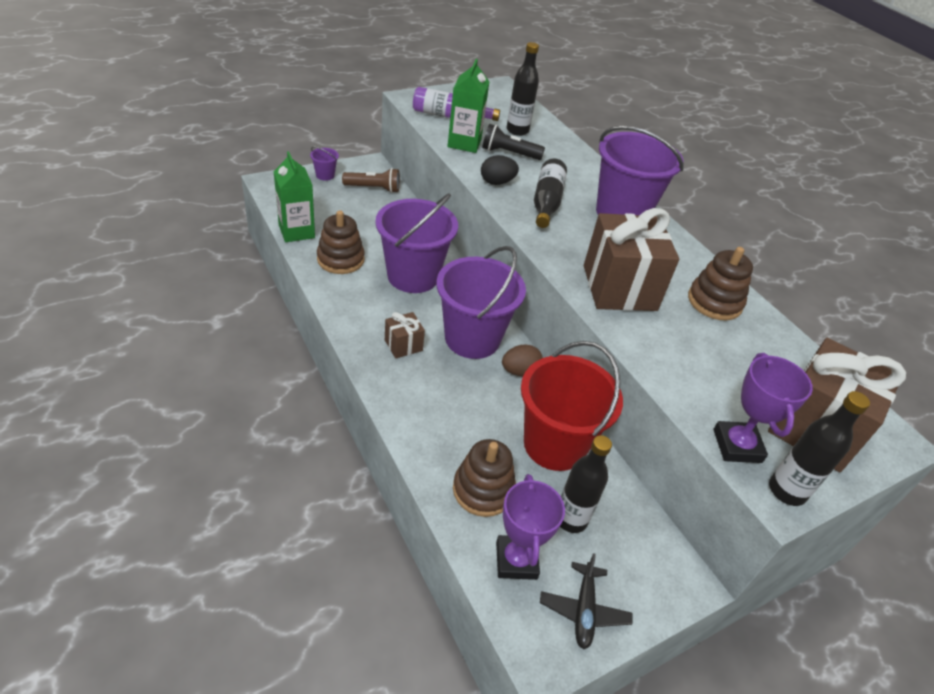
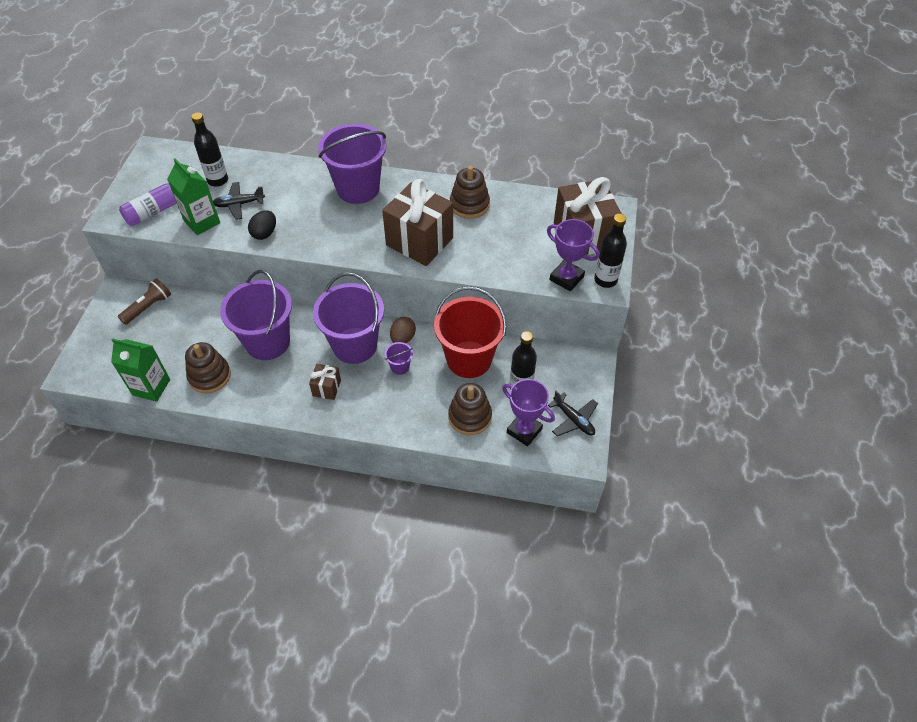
camera: 45 degrees left, 10 degrees up
(325, 175) = (99, 330): purple bucket -> purple bucket (400, 367)
(509, 153) = (239, 204): black flashlight -> black plane
(546, 202) = (311, 220): black bottle -> none

